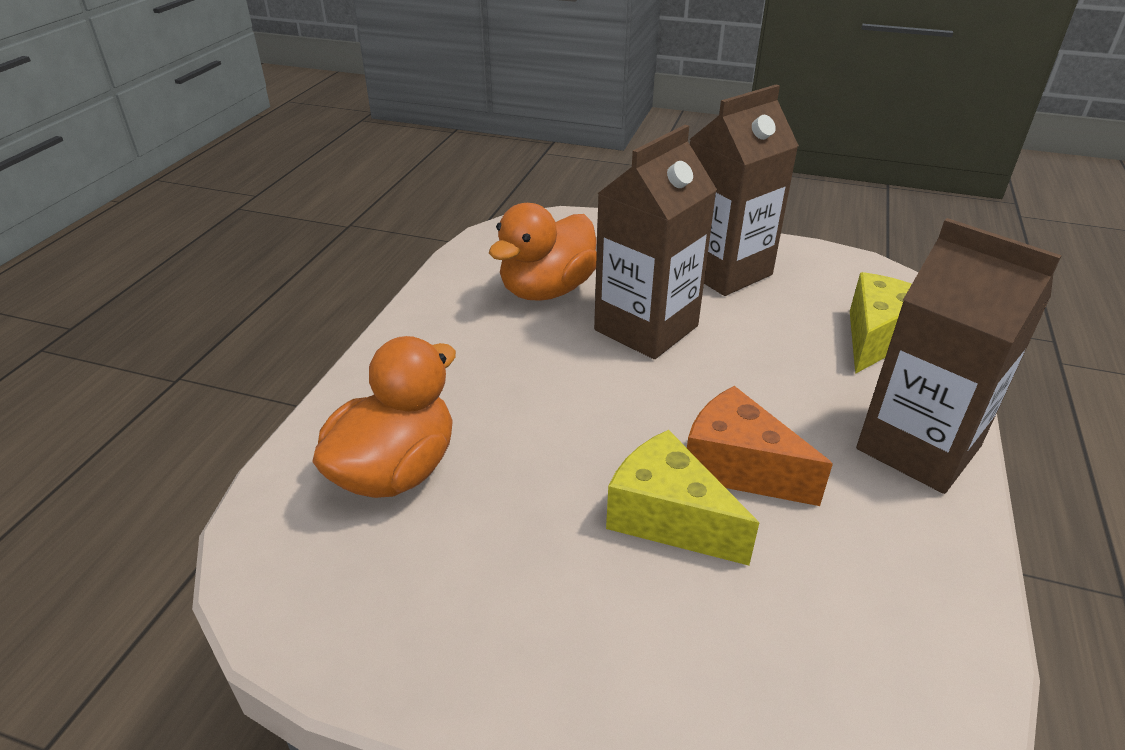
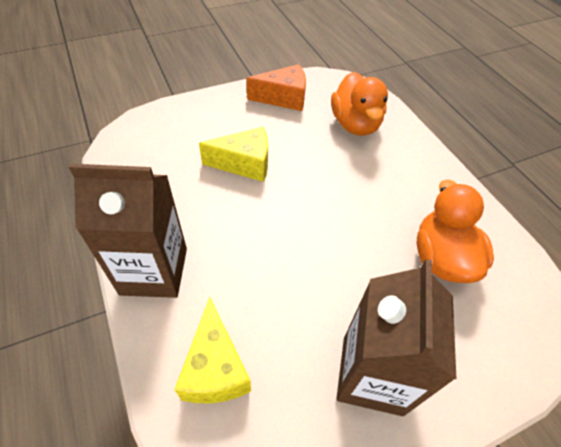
camera: 135 degrees right, 15 degrees up
(646, 328) = (356, 266): brown carton -> none
(738, 467) = (234, 203): orange cheese -> orange cheese (283, 98)

